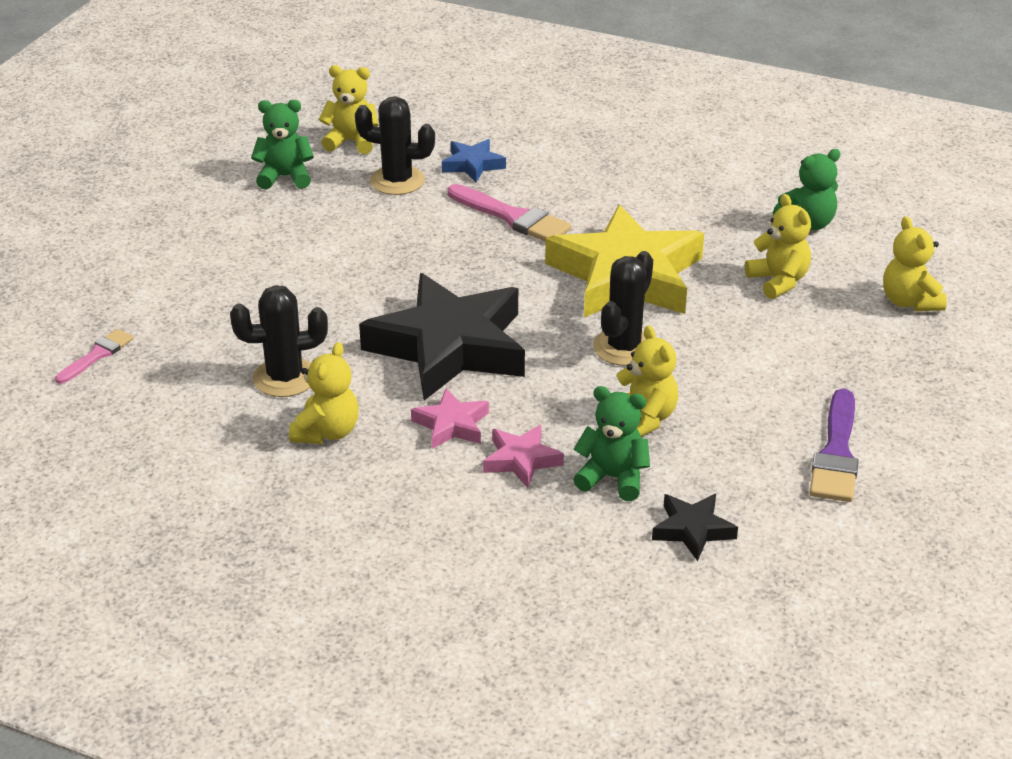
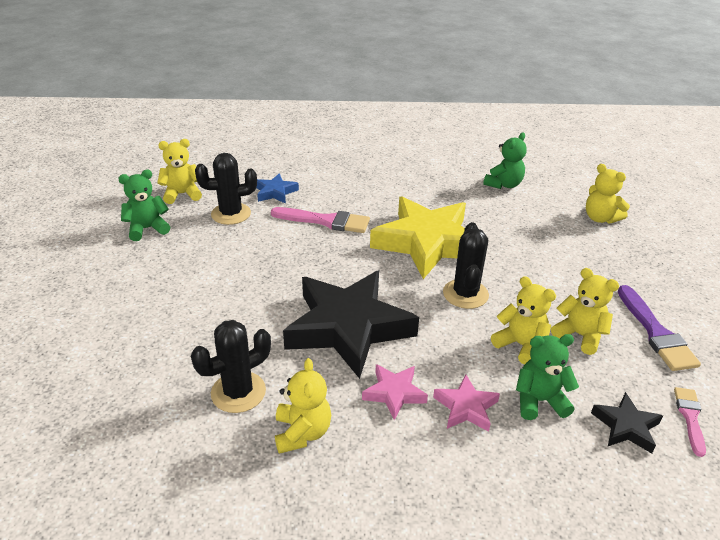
camera: 25 degrees left, 0 degrees up
(97, 355) = (60, 421): pink brush -> pink brush (690, 417)
(778, 281) = (519, 224): yellow teddy bear -> yellow teddy bear (579, 335)

